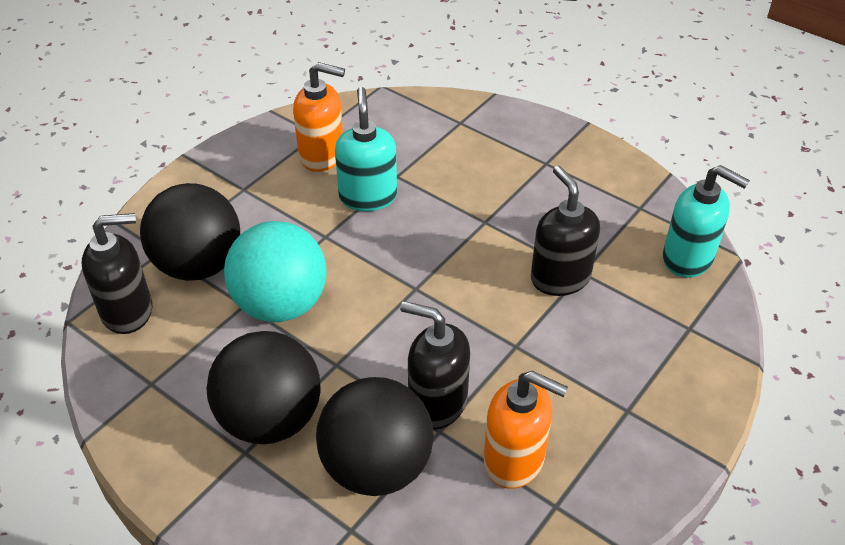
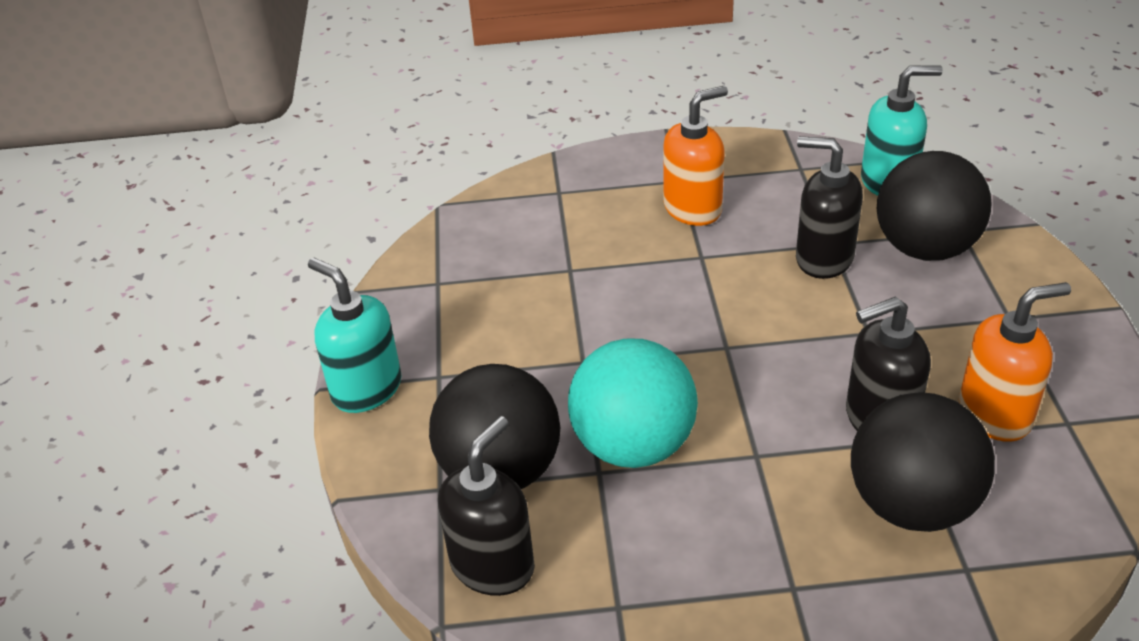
camera: 40 degrees left, 5 degrees down
(270, 419) = (772, 543): black ball -> black ball (925, 248)
(322, 155) = (473, 297): orange soap dispenser -> orange soap dispenser (693, 209)
(368, 196) = (571, 303): turquoise soap dispenser -> turquoise soap dispenser (366, 389)

